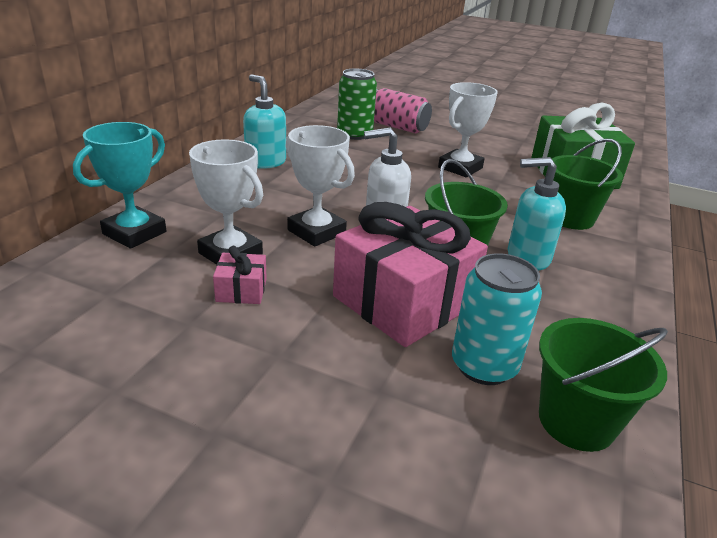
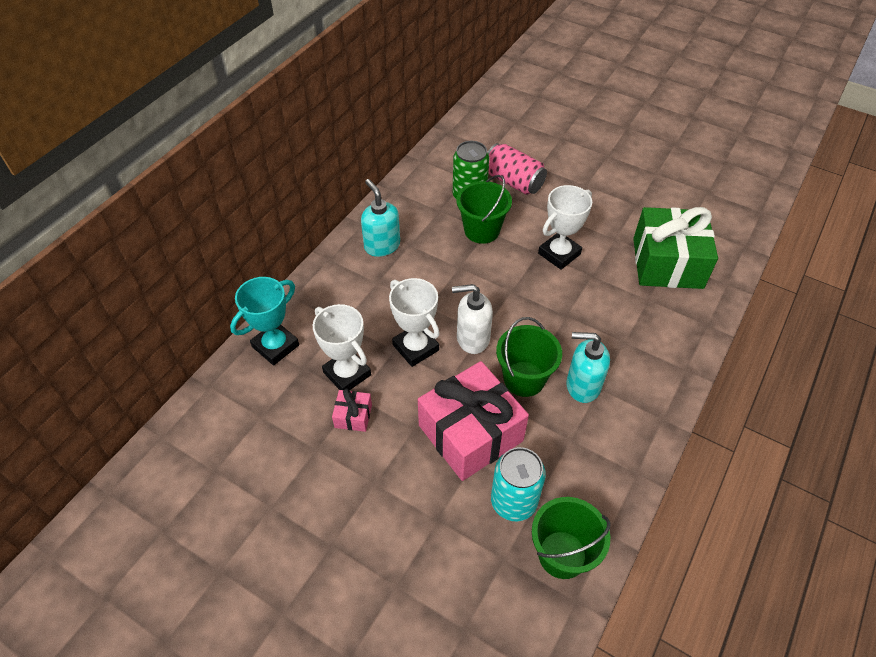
camera: 10 degrees right, 20 degrees up
(570, 218) = (639, 333): green bucket -> green bucket (482, 230)

